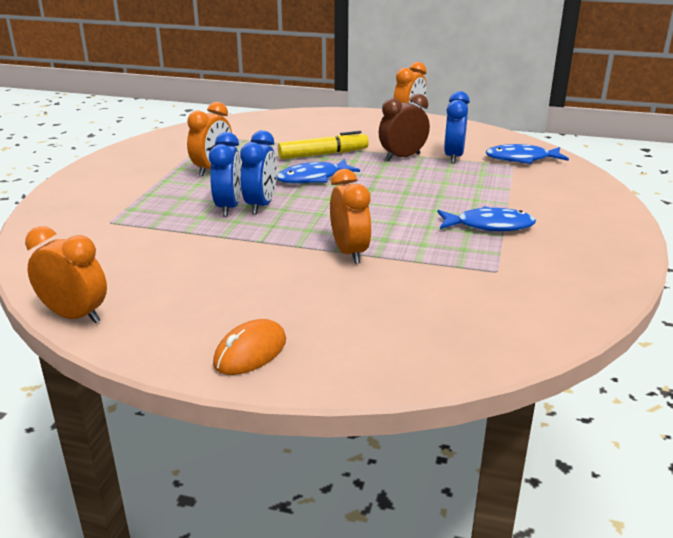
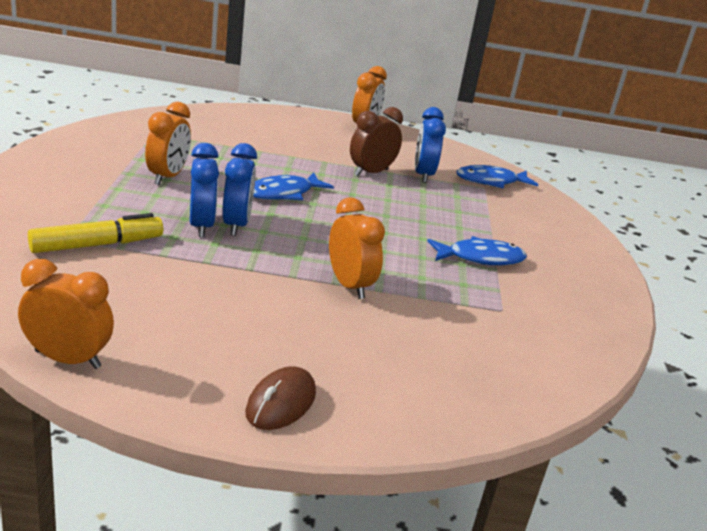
camera: 15 degrees left, 0 degrees up
(250, 352) = (281, 403): orange mouse -> brown mouse
(323, 154) = (286, 164): yellow marker -> yellow marker (97, 245)

